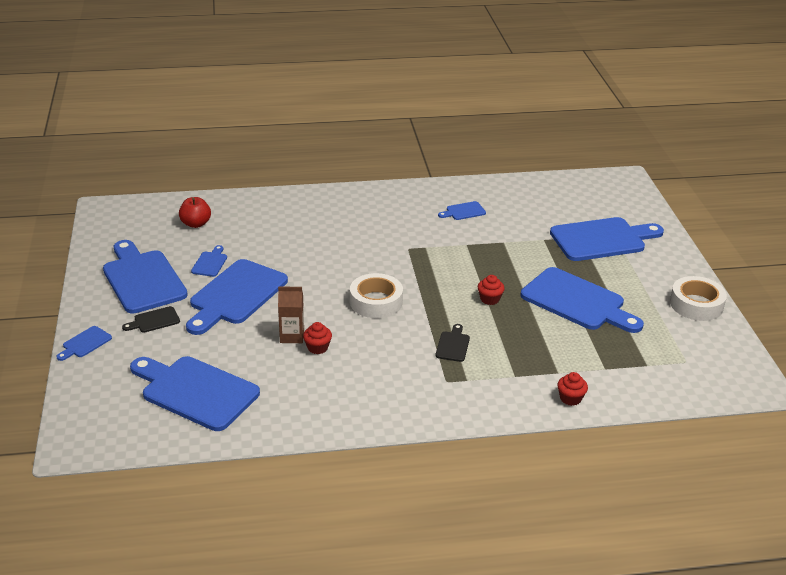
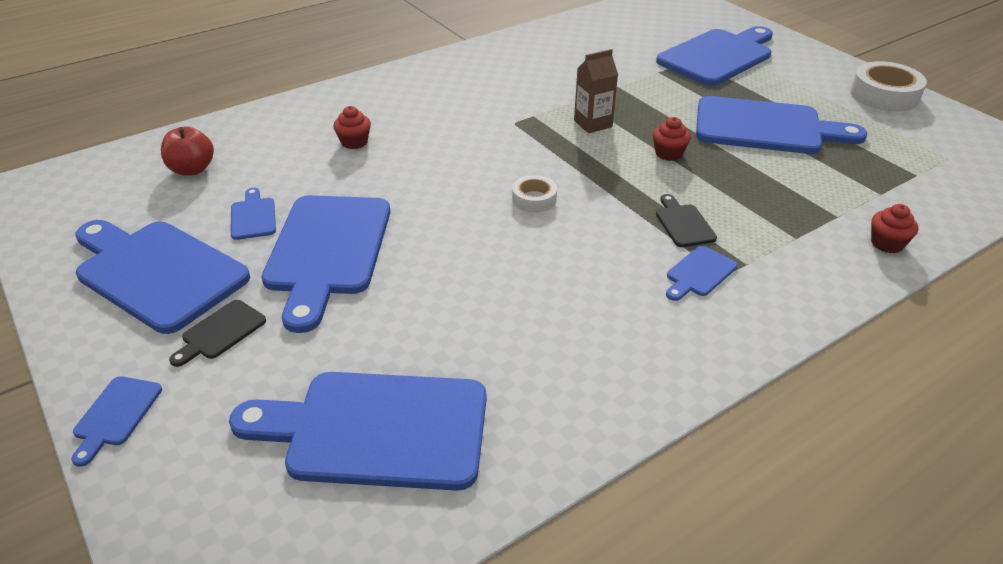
camera: 25 degrees left, 5 degrees up
(292, 336) = (459, 283): brown carton -> brown carton (593, 124)
(317, 347) = (510, 288): red cupcake -> red cupcake (354, 142)
(376, 302) = (534, 199): white tape -> white tape, size x0.56
(463, 211) = (540, 65): blue cutting board -> blue cutting board (699, 273)

